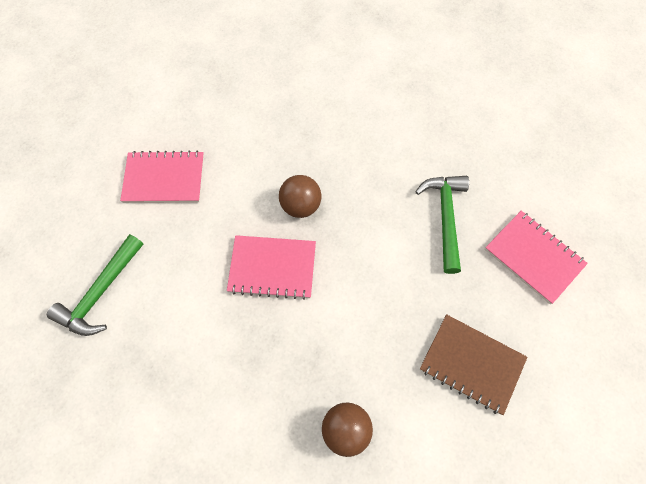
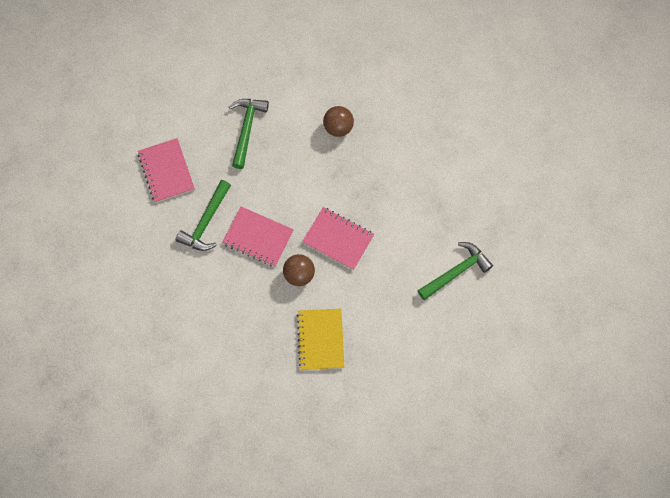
camera: 155 degrees left, 5 degrees up
(164, 178) = (387, 339): pink notebook -> pink notebook (258, 237)
(241, 148) = (321, 340): none -> yellow notebook
(471, 364) = (246, 129): brown notebook -> green hammer

